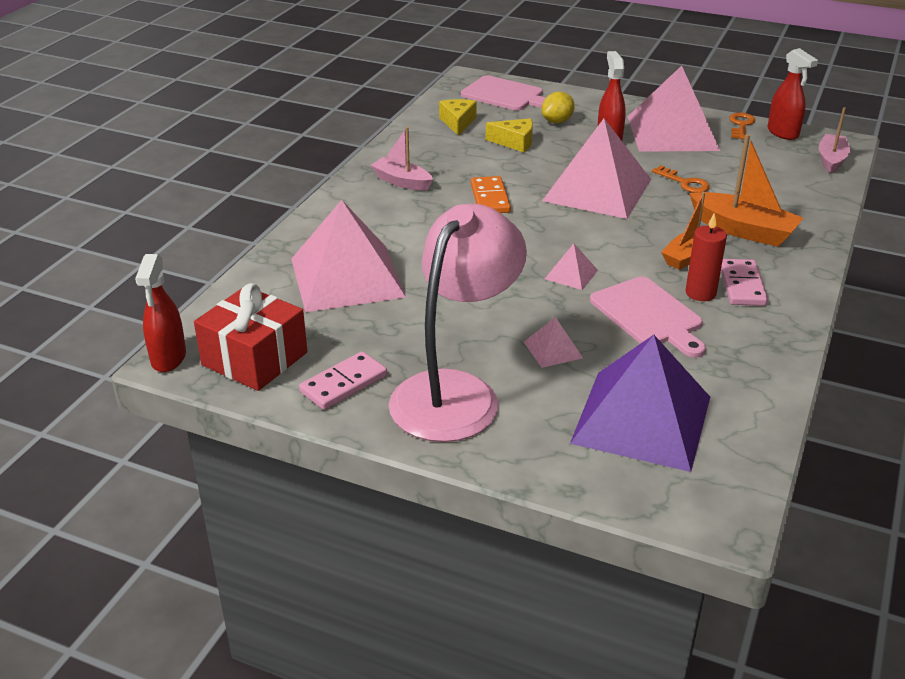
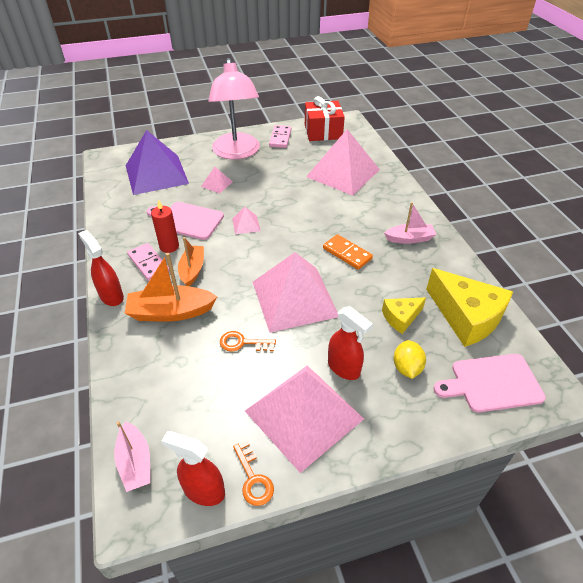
camera: 140 degrees right, 10 degrees up
(168, 358) = (350, 119): red spray bottle -> red spray bottle (111, 296)
(458, 122) = (466, 317): yellow cheese -> yellow cheese, size x1.87

